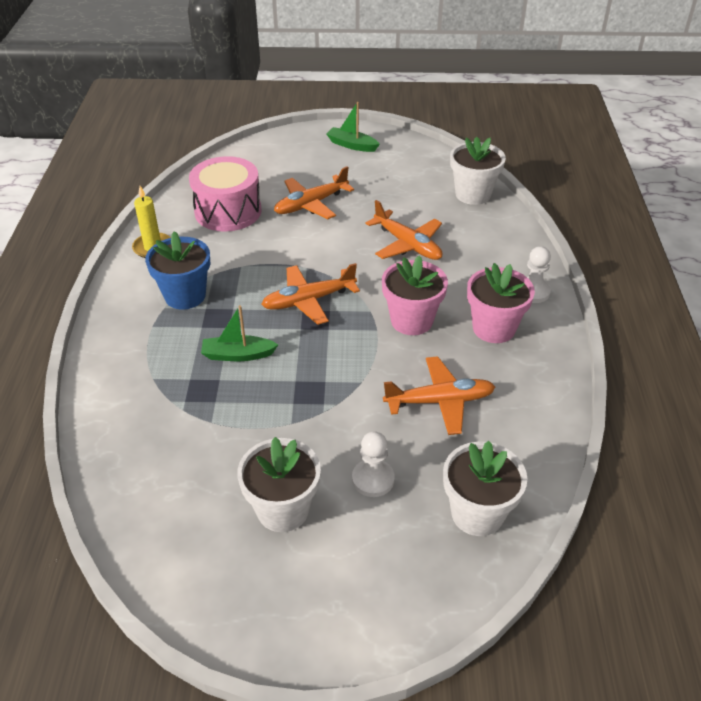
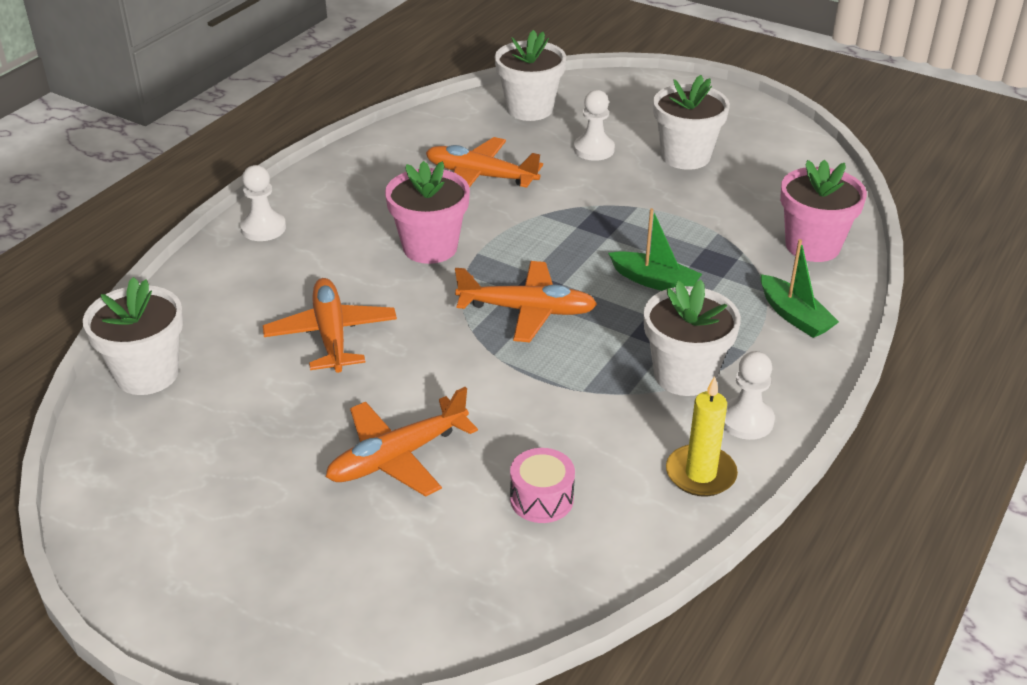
camera: 150 degrees left, 5 degrees down
(137, 282) = (746, 420): none -> white pawn
(185, 296) = (684, 375): blue flower pot -> white flower pot
(228, 211) = (541, 499): pink drum -> pink drum, size x0.50
(311, 204) = (398, 457): orange plane -> orange plane turned 150 degrees clockwise
(352, 145) = (200, 567): green boat -> green boat (794, 316)
(494, 328) = (353, 211): pink flower pot -> pink flower pot (812, 246)

